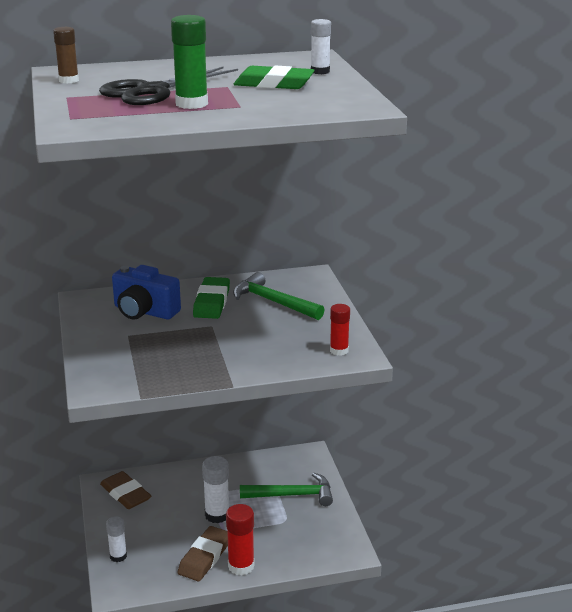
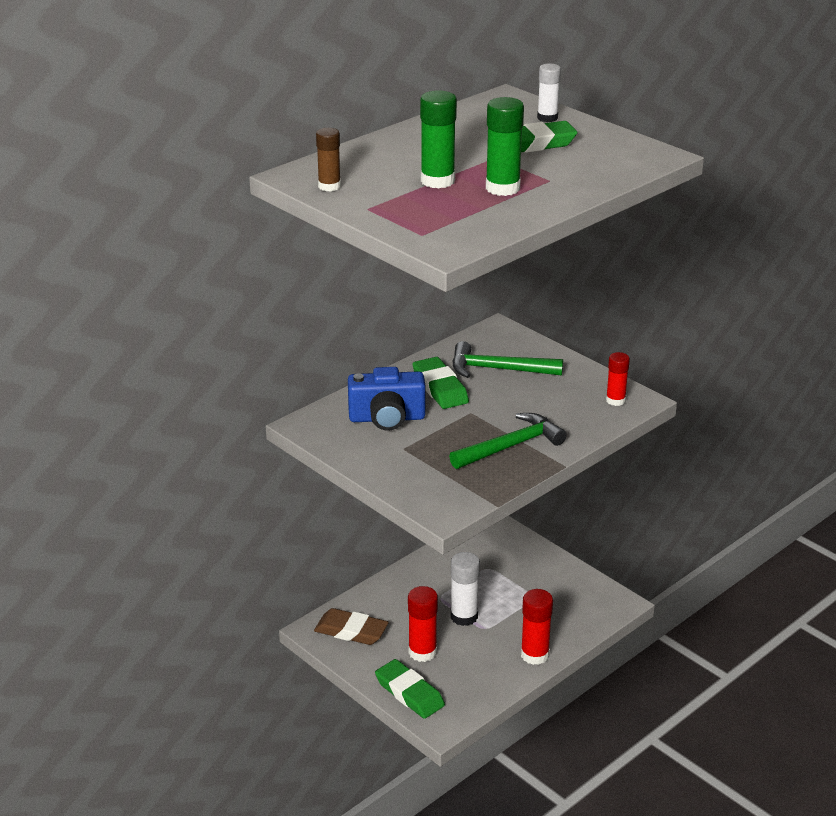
camera: 30 degrees left, 5 degrees up
(118, 556) = (409, 693): white glue stick -> green eraser
(152, 91) = (437, 181): black scissors -> green glue stick
(159, 529) = (422, 652): none -> red glue stick
(205, 557) = (493, 660): brown eraser -> none
(292, 495) = (515, 570): green hammer -> green hammer (510, 446)

